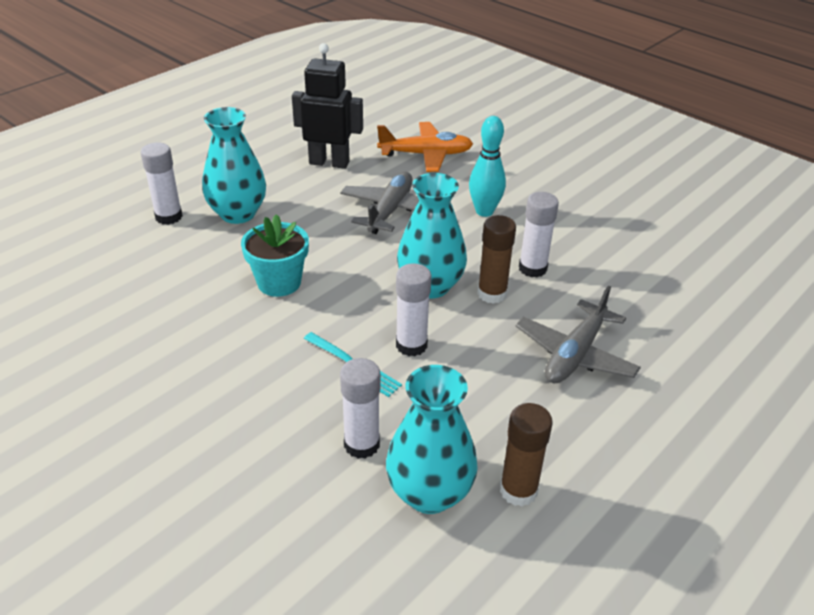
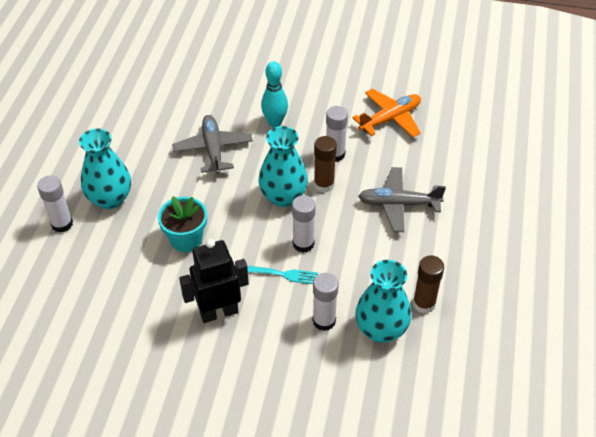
camera: 30 degrees left, 10 degrees up
(329, 162) = (138, 126): black robot -> black robot (219, 312)
(426, 155) = (201, 90): orange plane -> orange plane (390, 119)
(575, 354) = (398, 204): grey plane -> grey plane turned 90 degrees clockwise

